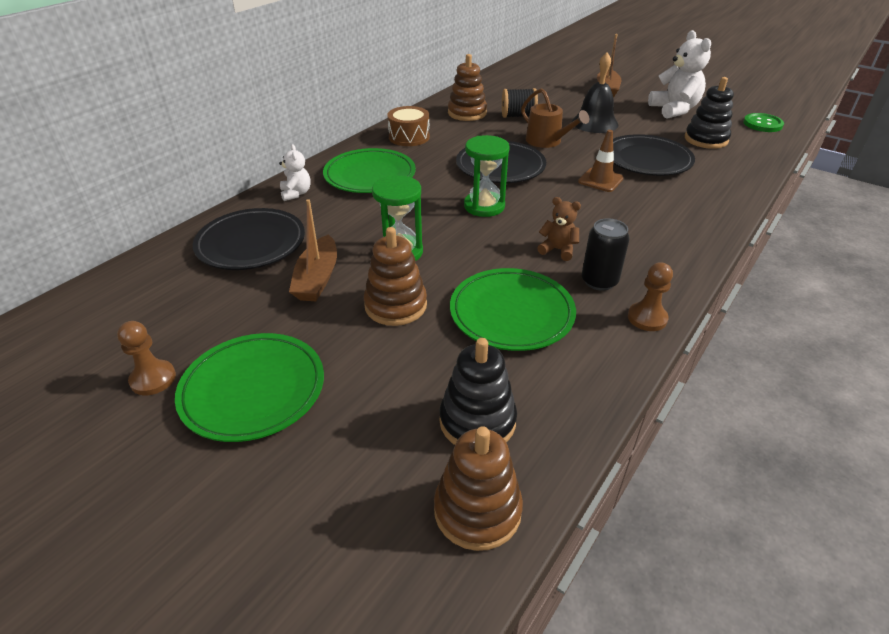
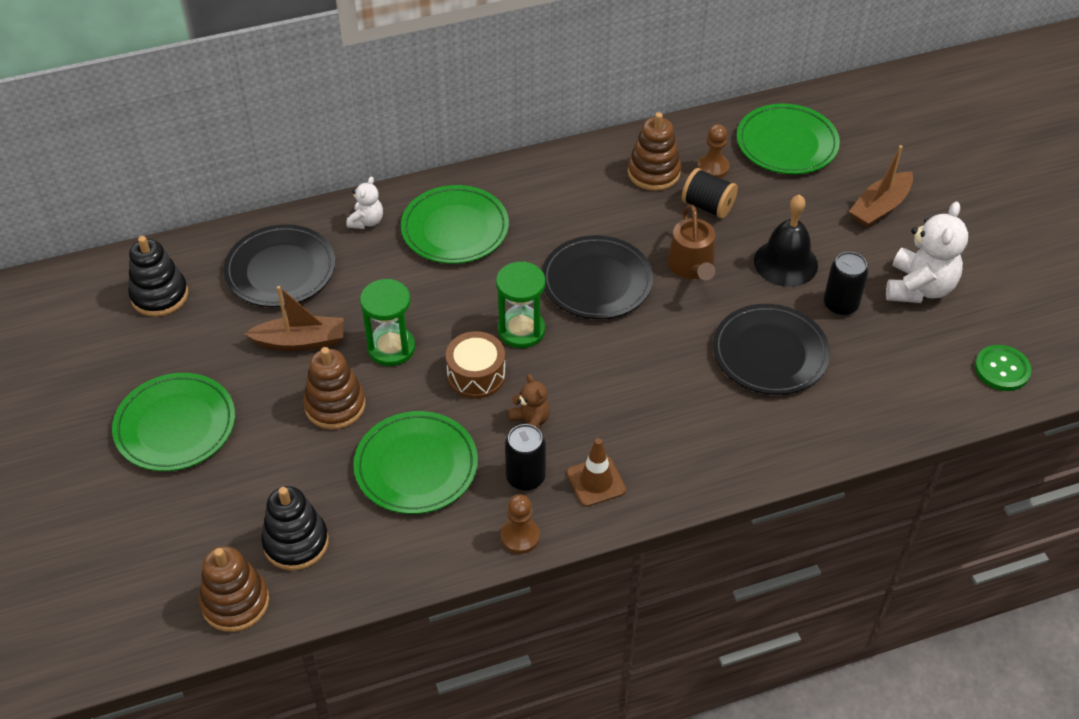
camera: 35 degrees right, 10 degrees up
(153, 379) = (121, 377): brown pawn -> brown pawn (713, 168)
(317, 278) = (300, 341): brown boat -> brown boat turned 135 degrees counterclockwise
(409, 137) = (549, 185): brown drum -> brown drum (476, 375)
(524, 82) = (786, 143): none -> green plate
(600, 180) = (679, 356): brown traffic cone -> brown traffic cone (596, 481)
(649, 128) = (840, 304): none -> black can
(706, 139) = (887, 357): black stacking toy -> black stacking toy (159, 295)

